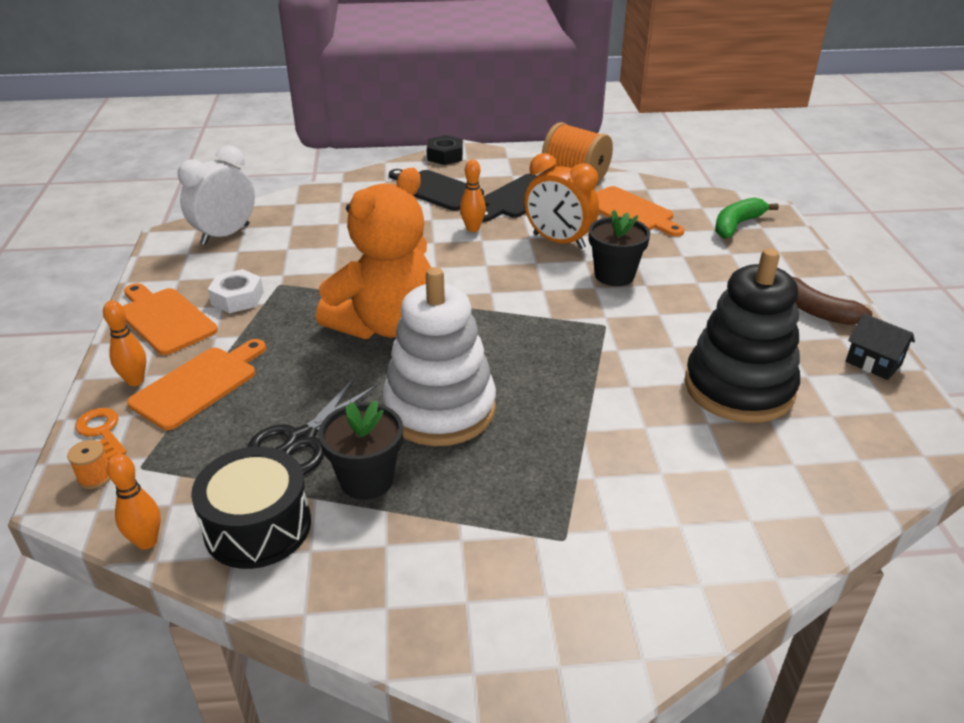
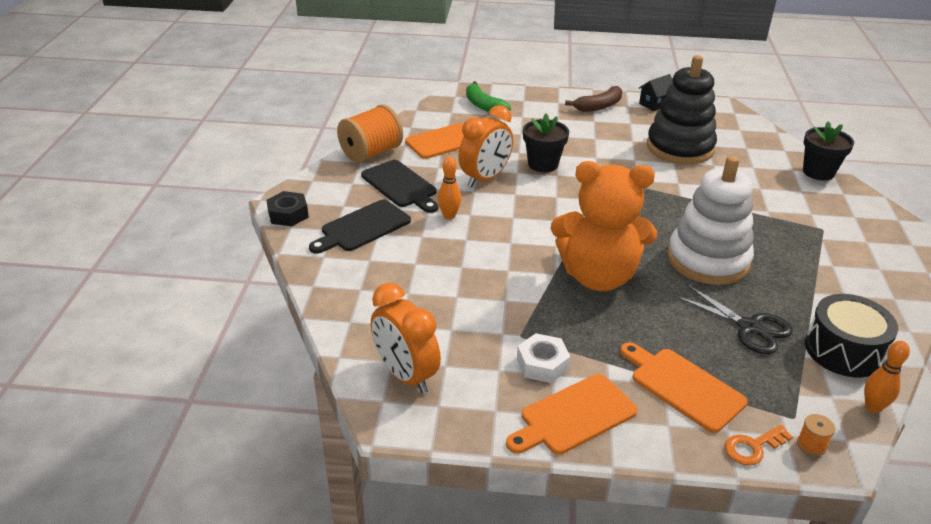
camera: 80 degrees left, 0 degrees up
(135, 381) = (678, 430): orange bowling pin -> none
(225, 235) = (406, 375): white clock -> orange clock
(366, 480) = (787, 298): black flower pot -> black flower pot (818, 172)
(385, 325) = (598, 276): orange teddy bear -> orange teddy bear turned 135 degrees clockwise

